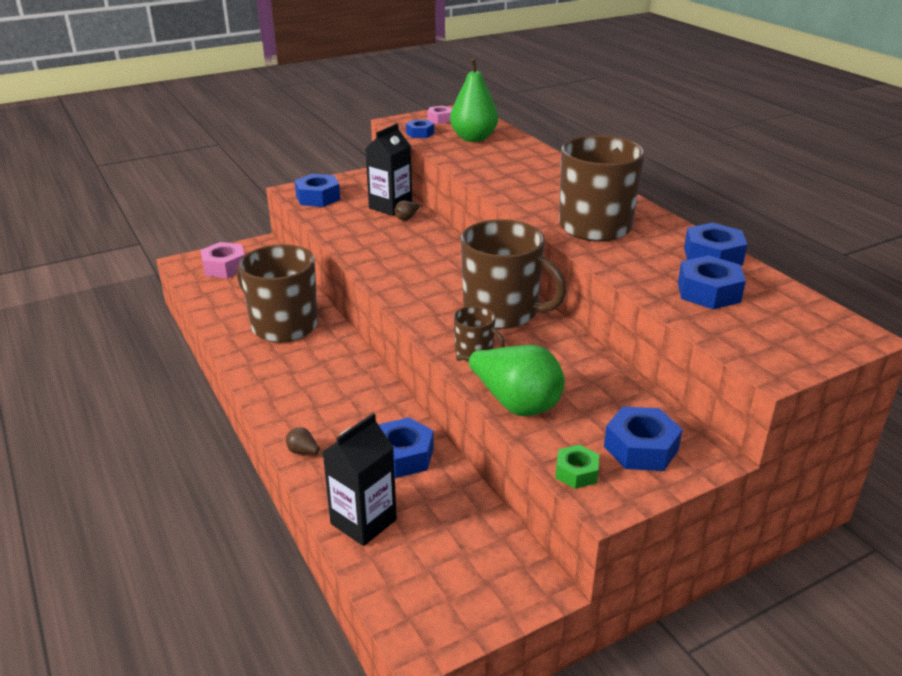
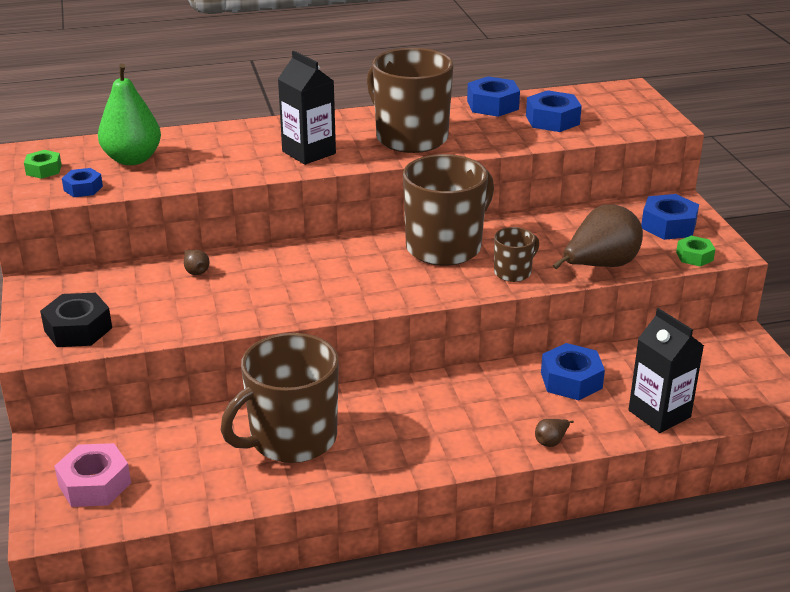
camera: 75 degrees left, 0 degrees up
(318, 197) = (78, 329): blue nut -> black nut
(390, 207) = (153, 278): black carton -> black carton (309, 152)
(440, 119) = (44, 170): pink nut -> green nut
(515, 404) = (600, 266): green pear -> brown pear

